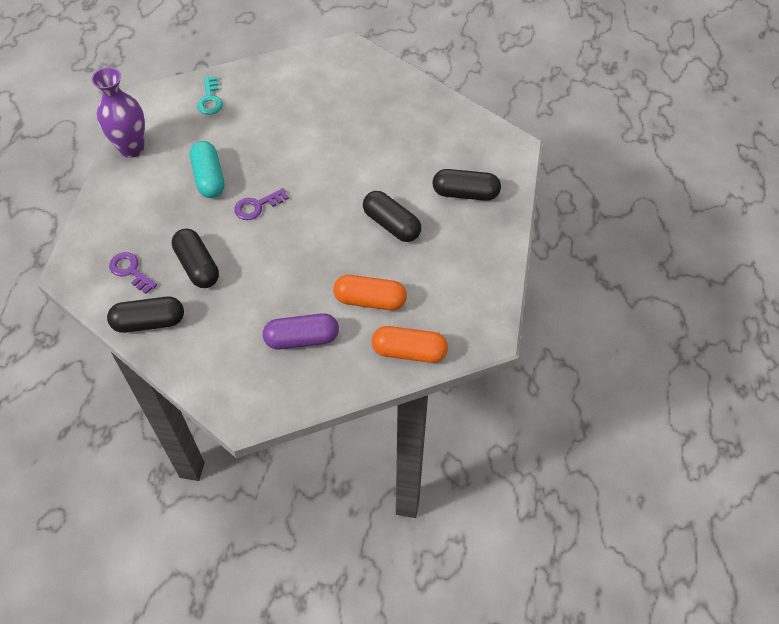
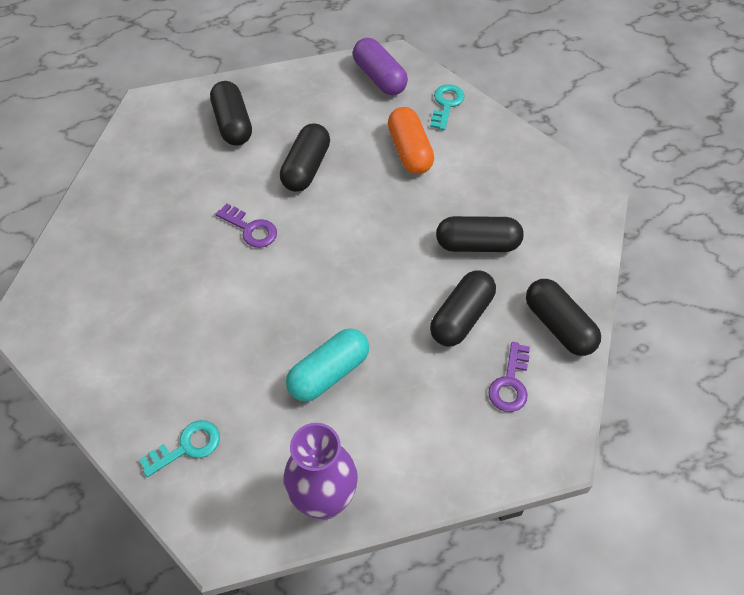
camera: 115 degrees left, 0 degrees up
(250, 305) = (477, 244): none -> black capsule
(257, 206) = (346, 299): purple key -> purple key (251, 229)
(302, 339) = (486, 185): purple capsule -> purple capsule (379, 77)
(409, 351) = (446, 104): orange capsule -> turquoise key

